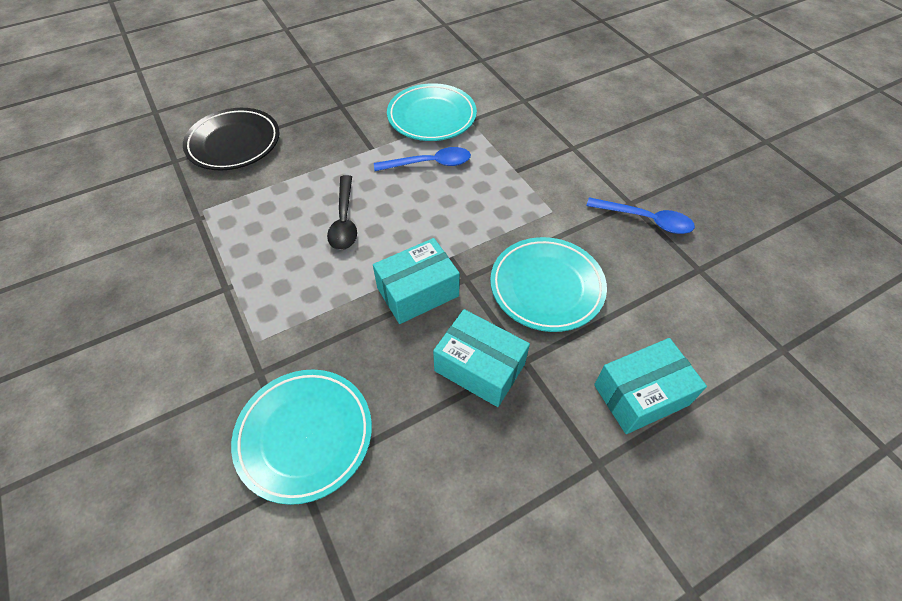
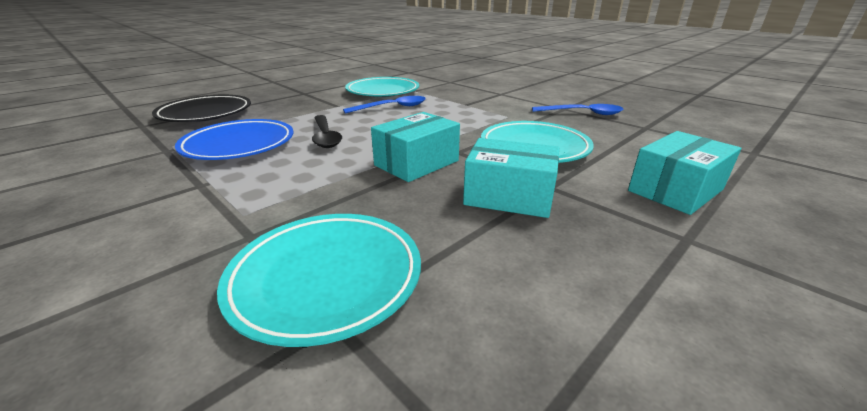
camera: 15 degrees left, 25 degrees down
(262, 222) = (239, 145): none -> blue plate

